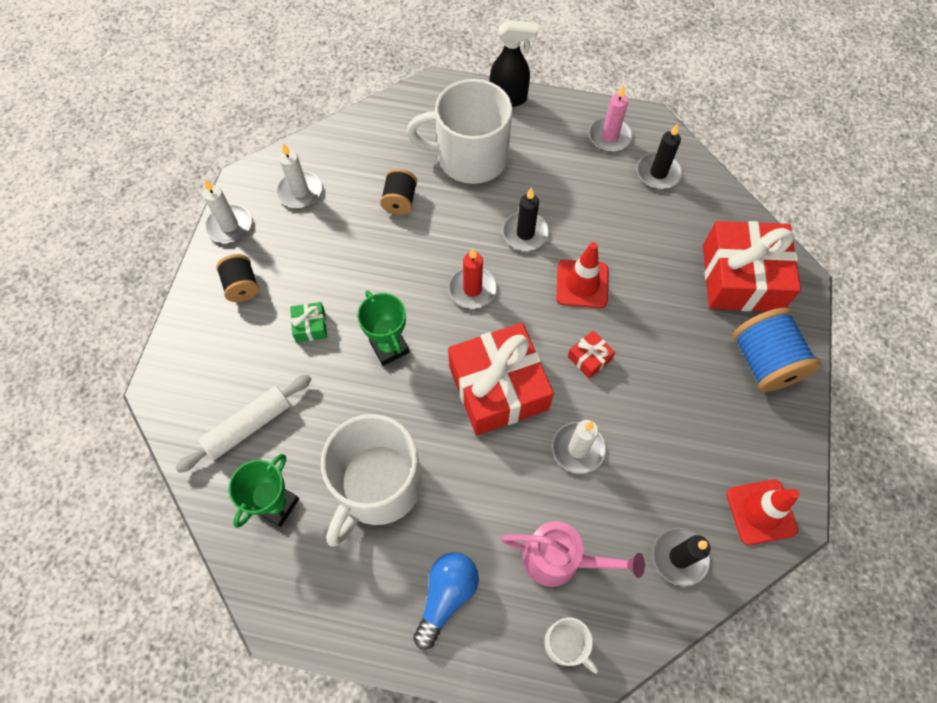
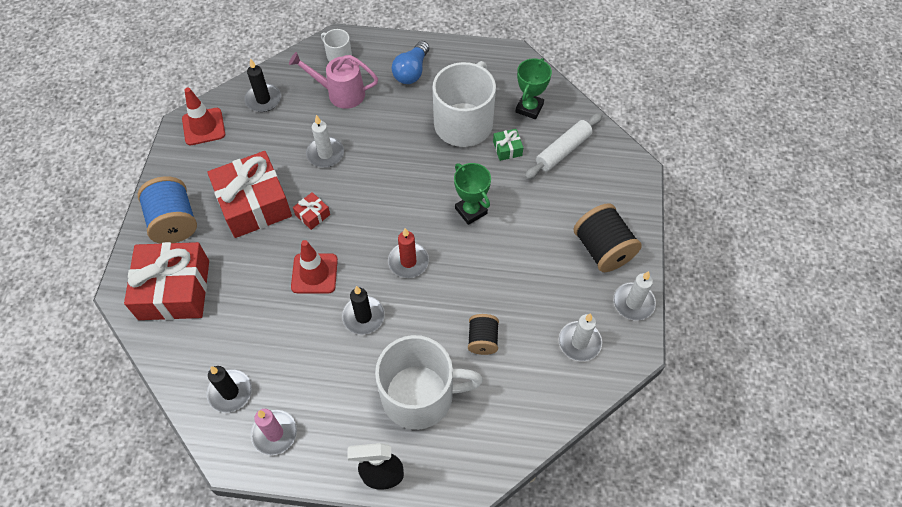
camera: 175 degrees right, 5 degrees down
(242, 286) = (603, 249): black spool -> black spool, size x1.68
(310, 326) = (537, 222): green gift -> green gift (507, 149)
(498, 387) = (384, 188): red gift -> red gift (254, 204)

